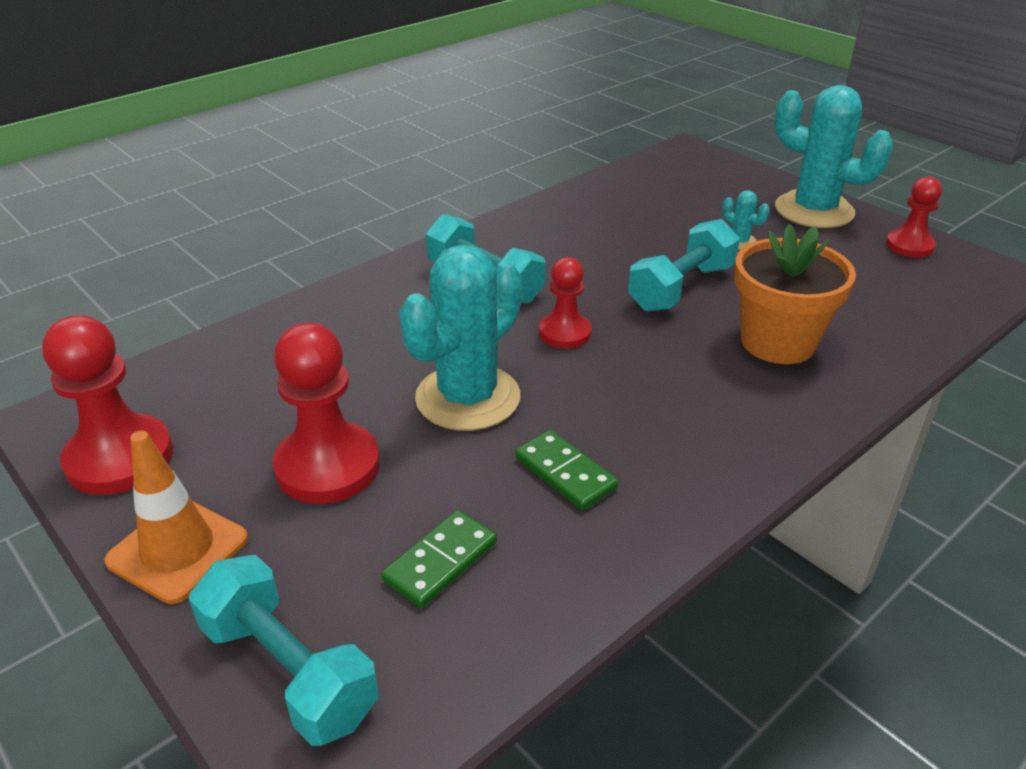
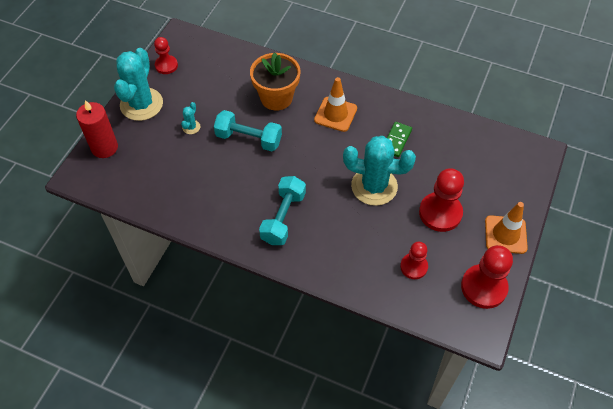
camera: 115 degrees left, 20 degrees up
(288, 671) = (520, 177): turquoise dumbbell -> none
(440, 561) = (457, 158): green domino -> none
(564, 333) = (309, 170): red pawn -> red pawn (413, 267)
(694, 406) = (335, 114): none -> orange traffic cone
(731, 172) = (104, 147): none -> red candle

